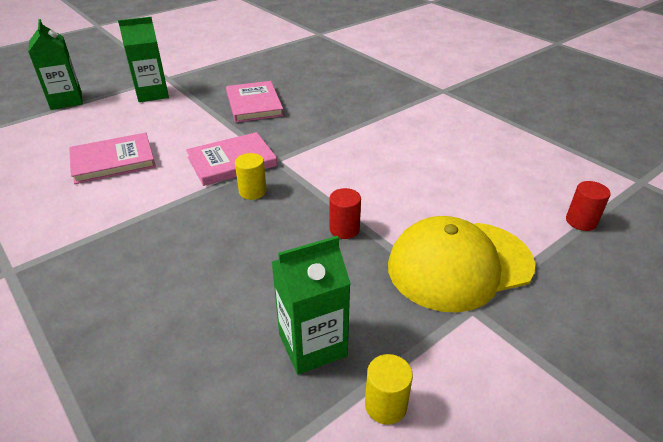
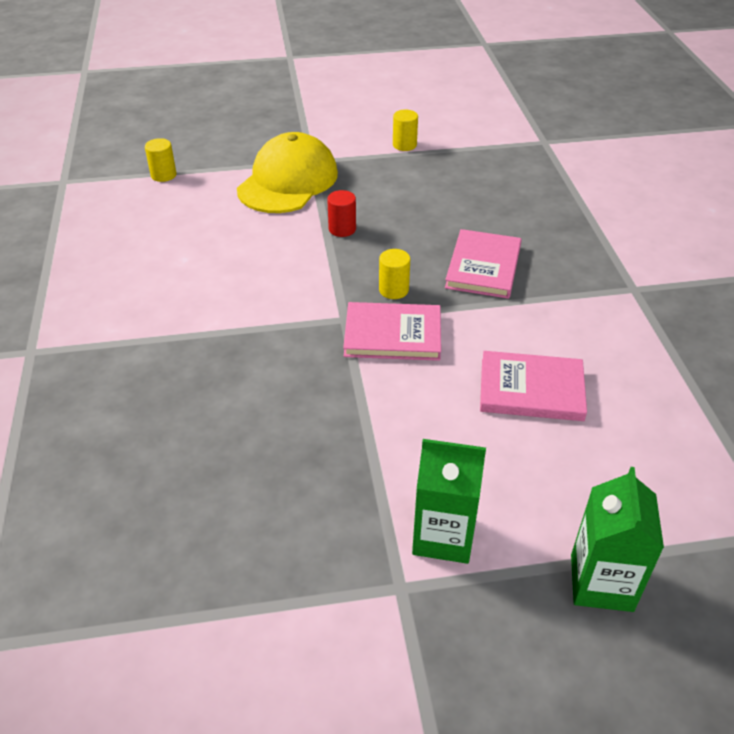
camera: 150 degrees left, 5 degrees up
(254, 104) = (300, 432): pink book -> pink book (483, 267)
(312, 345) = (423, 176): green carton -> none
(459, 265) = (288, 181): yellow cap -> yellow cap turned 75 degrees counterclockwise
(581, 221) = (163, 175): red cylinder -> yellow cylinder

